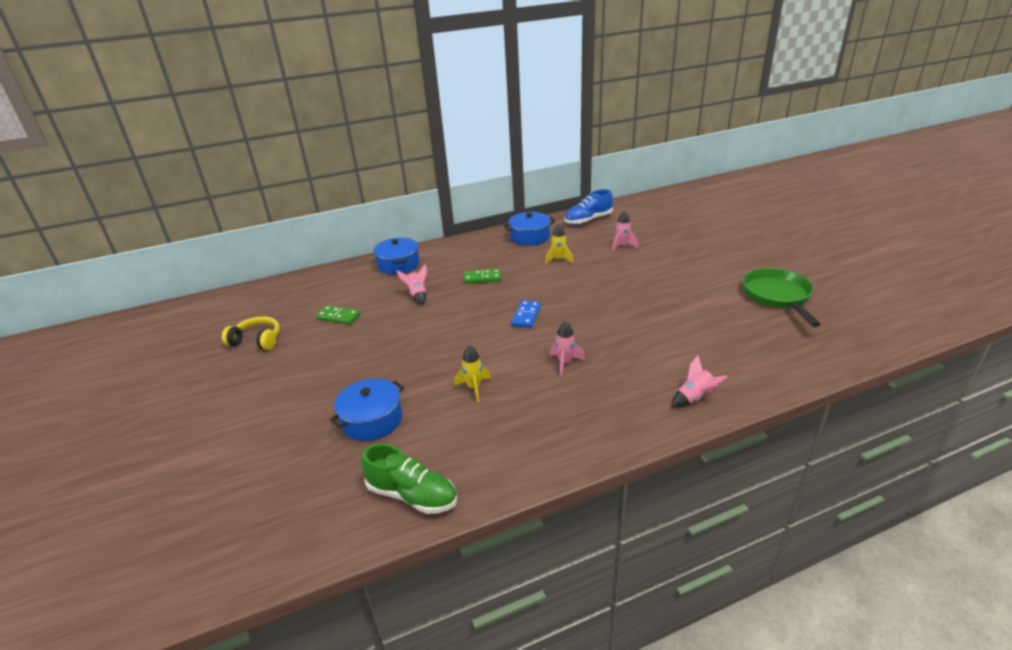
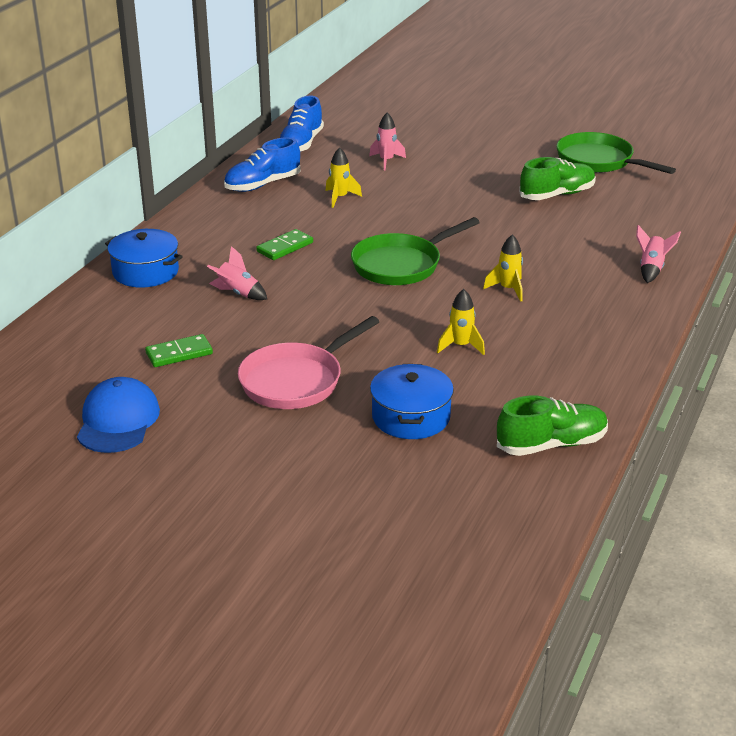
camera: 45 degrees left, 0 degrees up
(257, 340) = (118, 421): yellow headphones -> blue cap
(358, 362) = (296, 381): none -> pink pan
(526, 316) = (401, 265): blue domino -> green pan
(530, 237) = (262, 185): blue pot -> blue shoe
(565, 363) = (508, 289): pink rocket -> yellow rocket
(705, 309) = (557, 195): none -> green shoe

